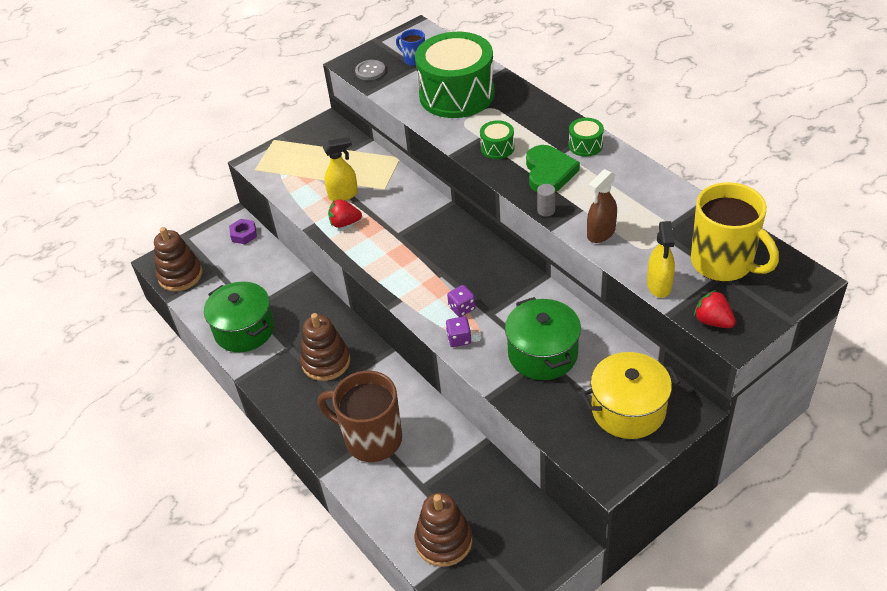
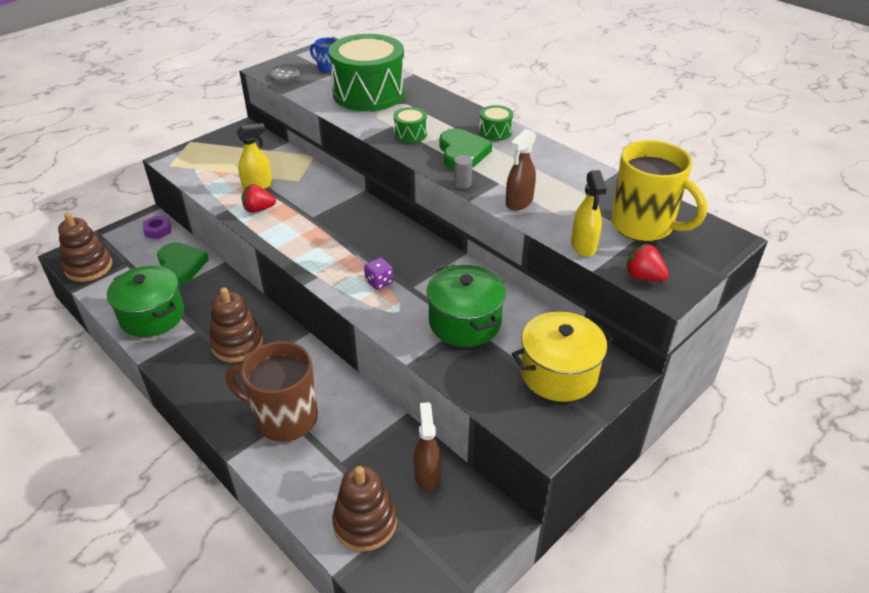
camera: 10 degrees left, 5 degrees down
(268, 275) = (181, 266): none -> green heart
(459, 339) = (377, 310): purple dice -> none
(502, 499) = (427, 474): none -> brown spray bottle

